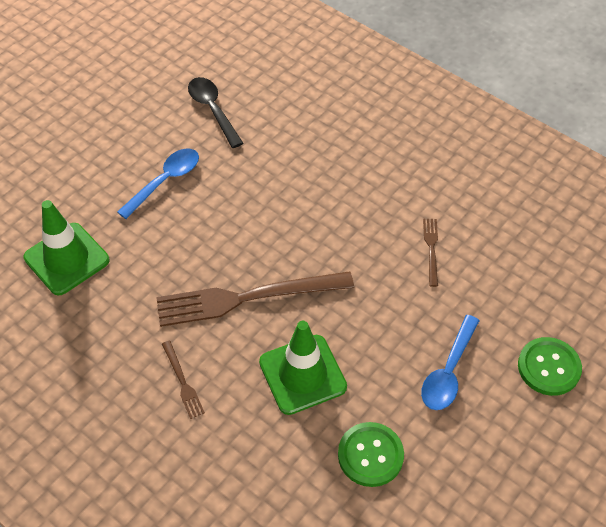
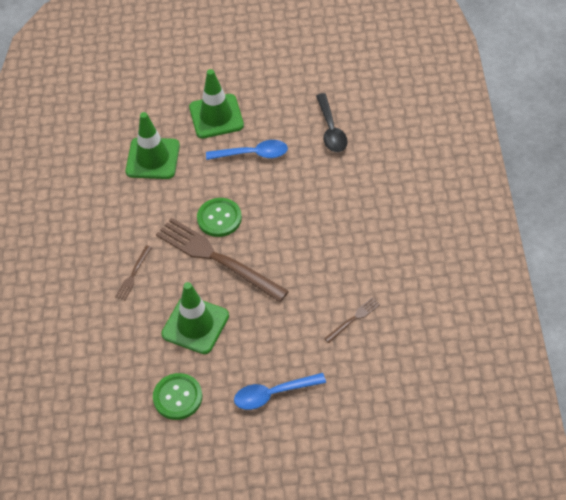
camera: 50 degrees right, 0 degrees up
(86, 174) = (216, 116): none -> green traffic cone
(212, 110) = (331, 130): black spoon -> black spoon turned 150 degrees clockwise
(549, 367) = (332, 444): green button -> green button (219, 218)

